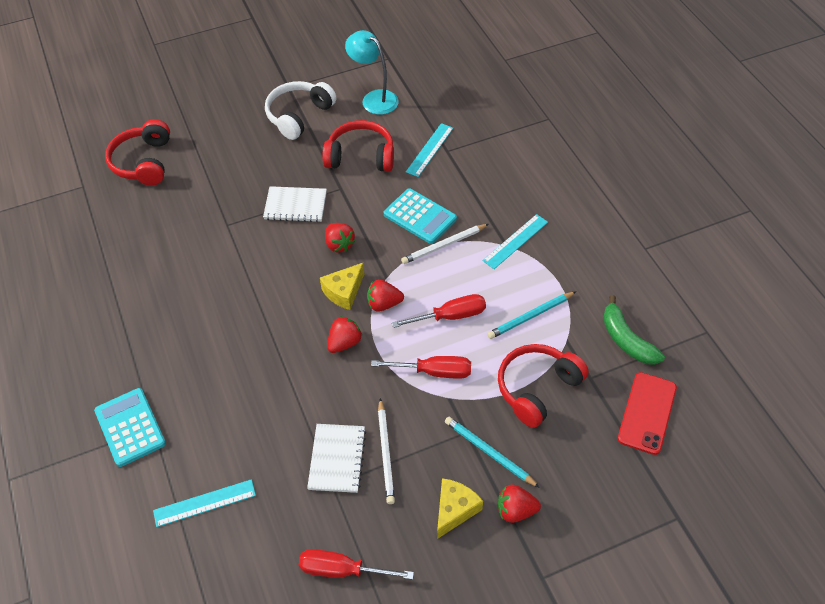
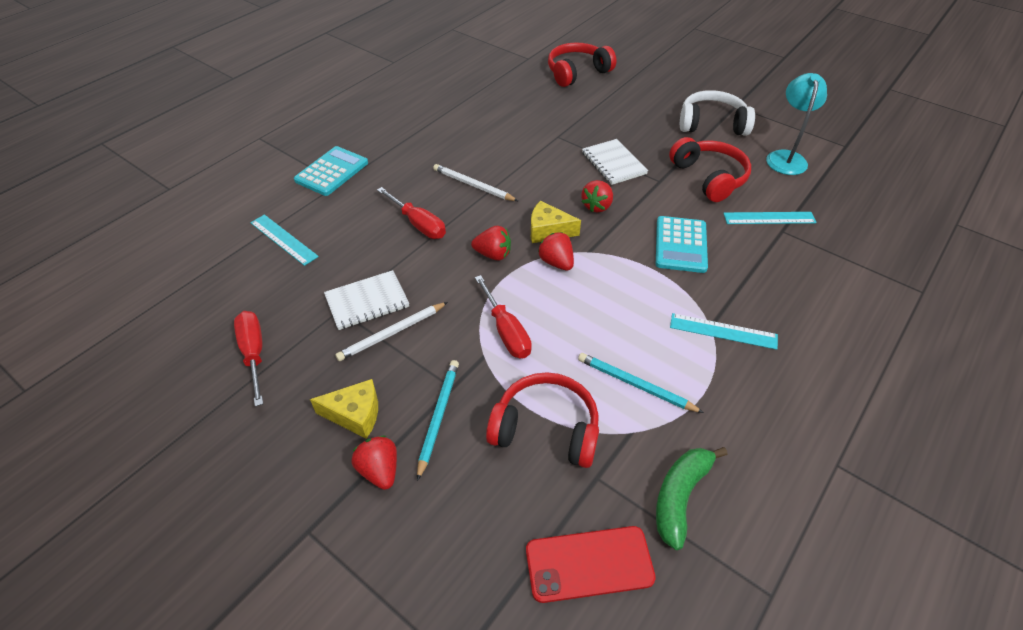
camera: 60 degrees right, 5 degrees down
(444, 245) = (663, 277): white pencil -> white pencil (473, 185)
(450, 316) = (581, 316): red screwdriver -> red screwdriver (418, 224)

